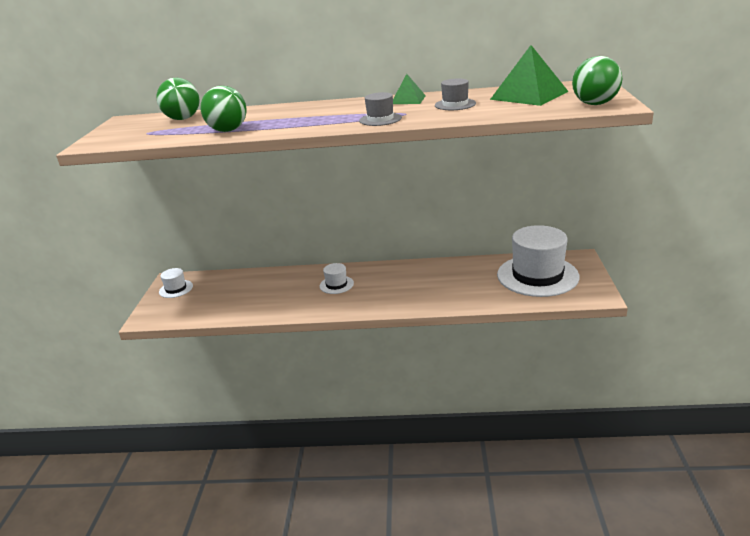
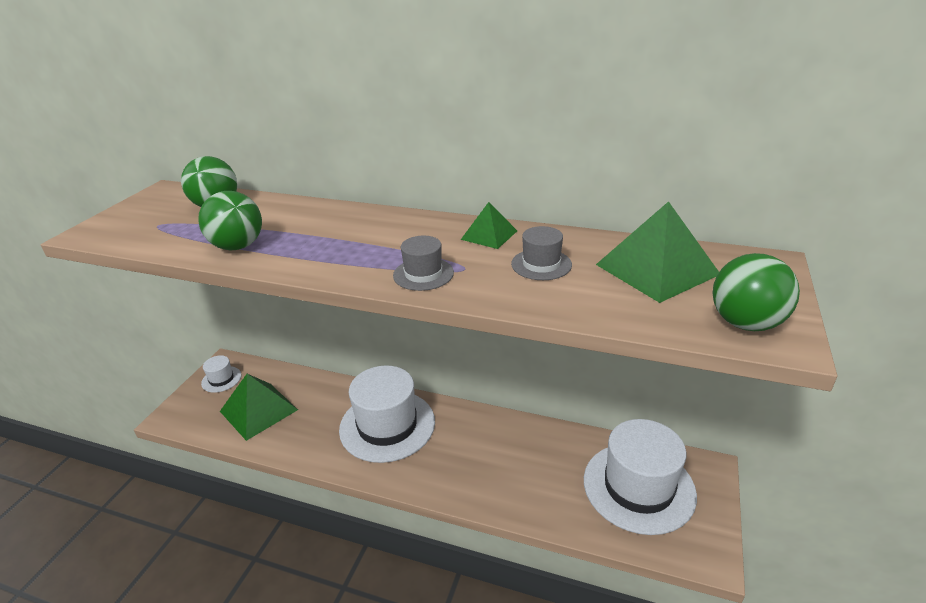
camera: 15 degrees right, 5 degrees up
(223, 298) = (259, 410): none -> green pyramid
(336, 285) = (387, 425): white hat -> white hat, size x2.23

